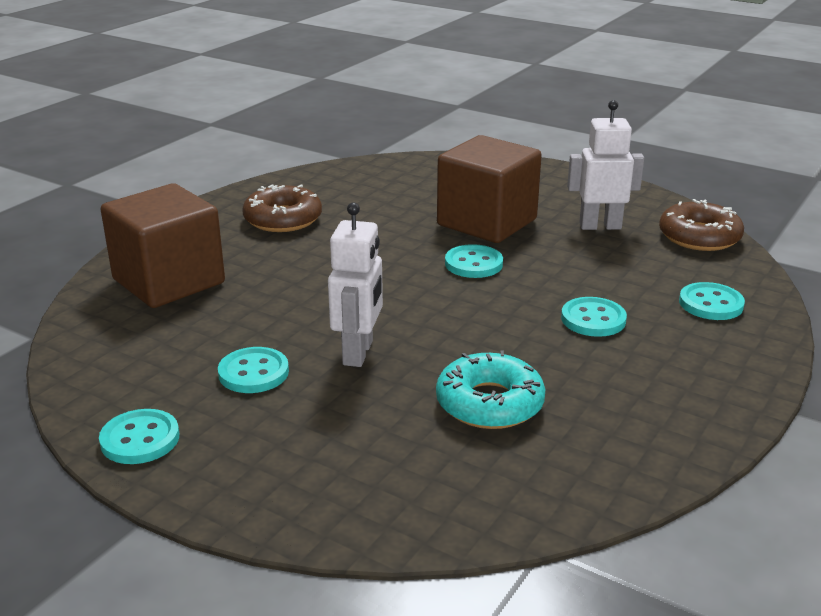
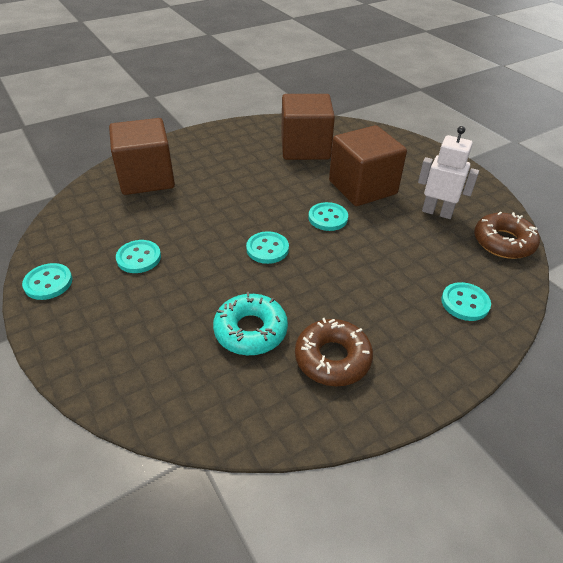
camera: 25 degrees right, 15 degrees up
(283, 219) = (242, 151): brown donut -> brown donut (332, 358)
(358, 353) = (205, 264): white robot -> none
(370, 197) = (305, 148): none -> brown cube
(593, 319) = (370, 288): turquoise button -> turquoise button (267, 249)

